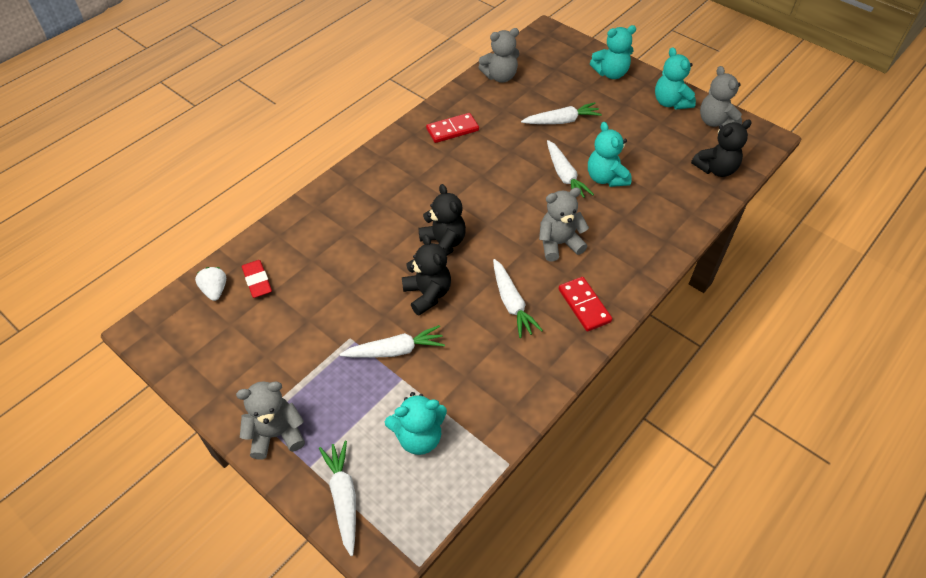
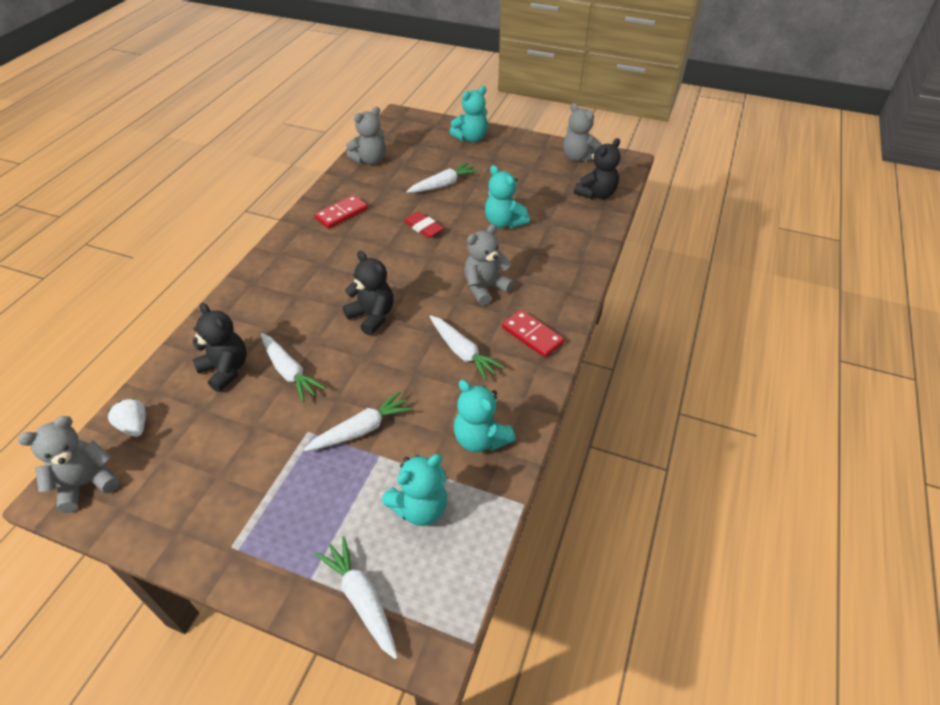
camera: 20 degrees left, 5 degrees down
(257, 281) = (182, 403): red eraser -> red eraser (423, 228)
(276, 434) = (259, 556): grey teddy bear -> grey teddy bear (87, 483)
(427, 294) = (375, 367): black teddy bear -> black teddy bear (226, 370)
(564, 176) = (465, 229): white carrot -> white carrot (289, 372)
(670, 102) = (533, 150): turquoise teddy bear -> turquoise teddy bear (480, 439)

